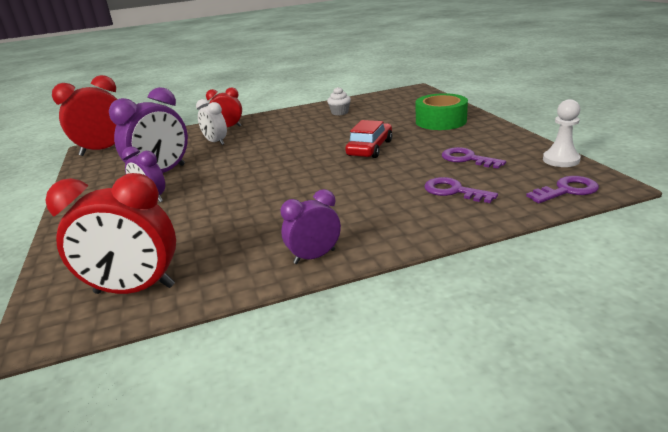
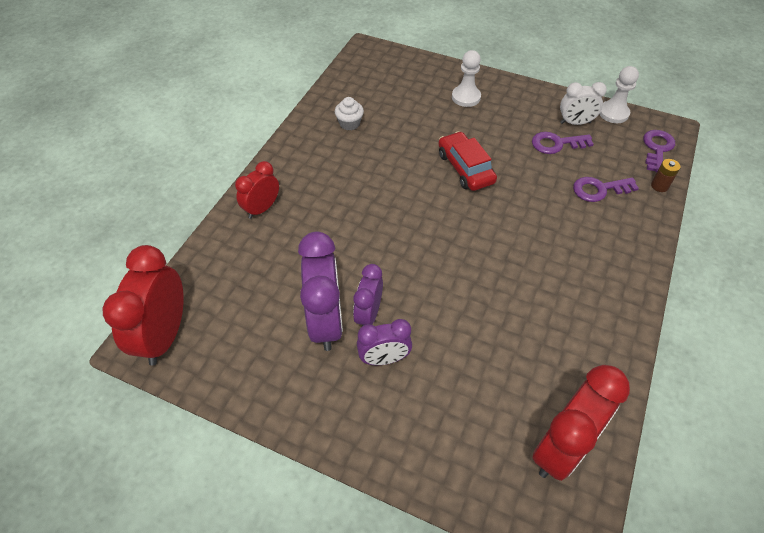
camera: 50 degrees left, 25 degrees up
(215, 142) = (294, 241): white clock -> white clock (575, 123)
(314, 256) = (617, 318): purple clock -> purple clock (368, 314)
(441, 121) = (466, 97): green tape -> white pawn
(520, 210) = (659, 186): none -> brown battery

